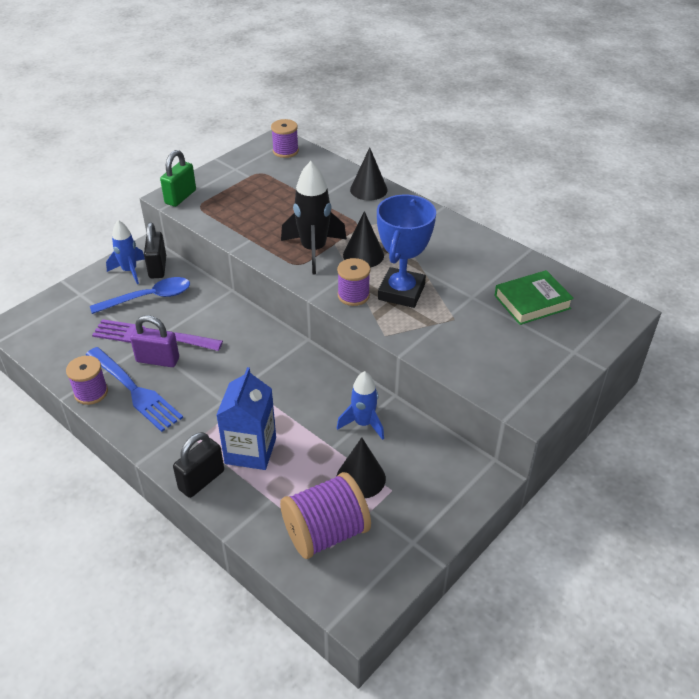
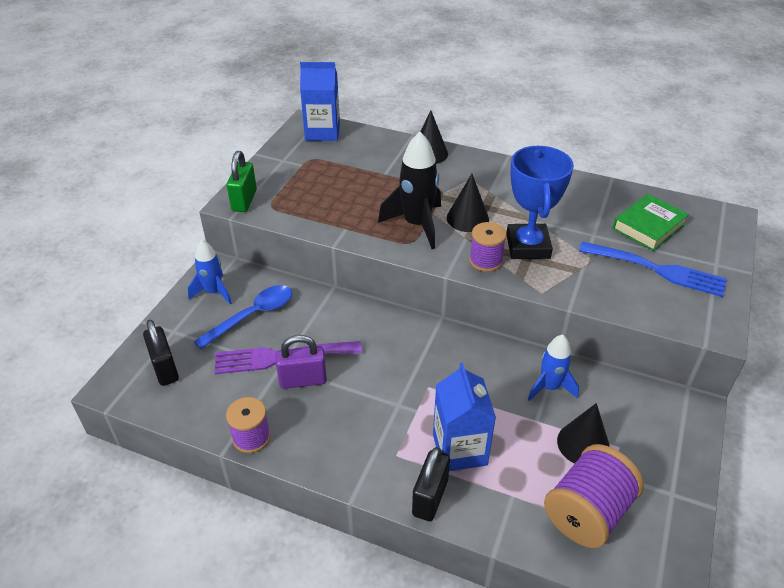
camera: 20 degrees left, 0 degrees up
(134, 390) = (298, 421): blue fork -> blue fork (657, 270)
(158, 267) = (242, 281): black padlock -> black padlock (165, 368)
(285, 151) = (322, 132): purple spool -> blue carton

